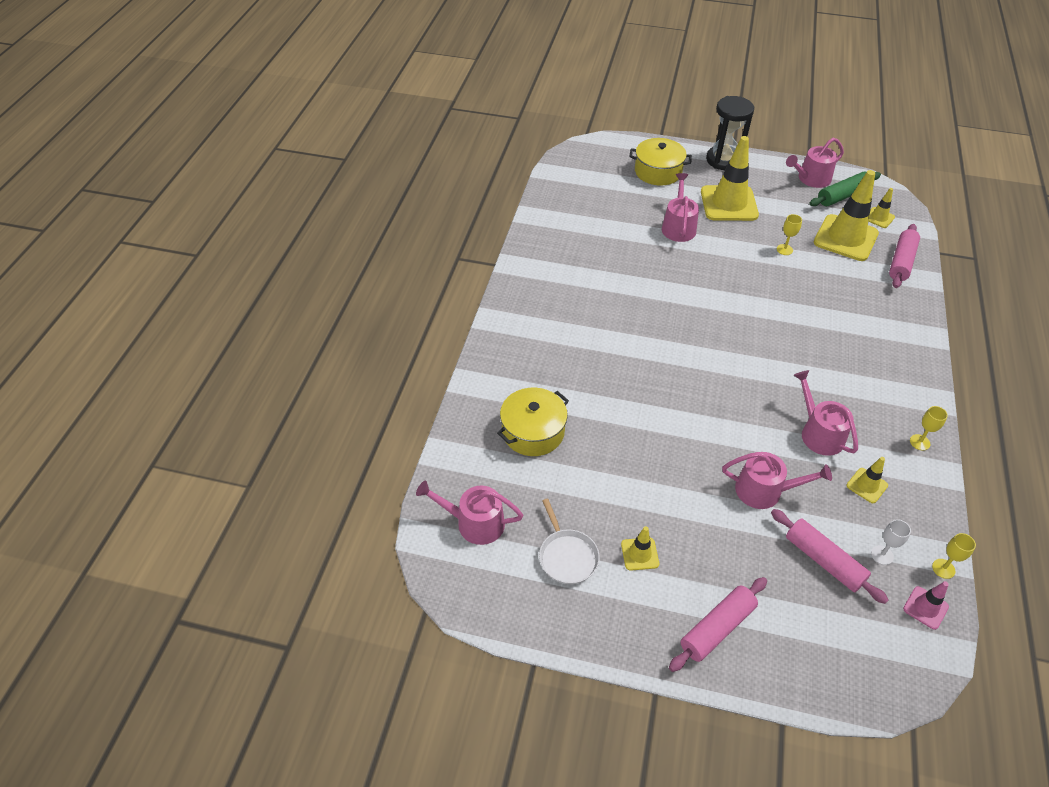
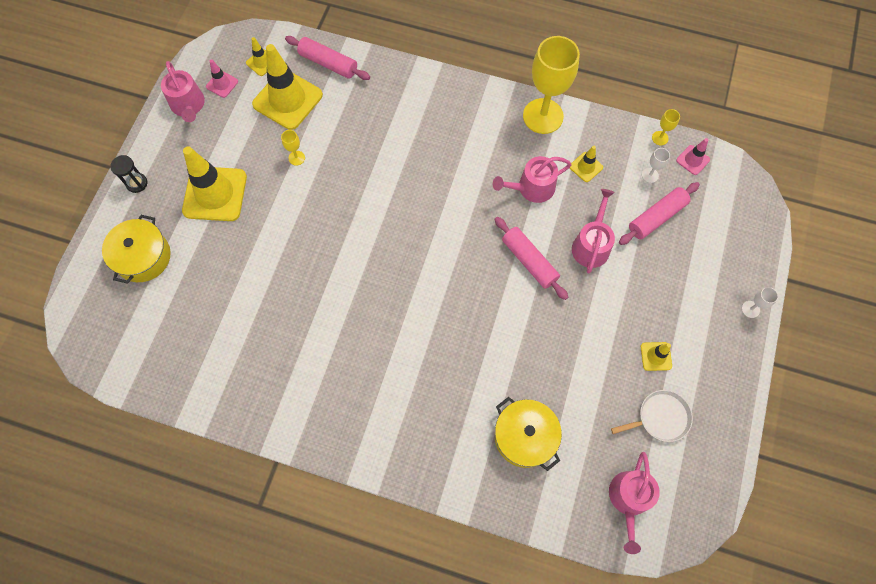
camera: 85 degrees left, 20 degrees up
(678, 227) = (245, 252): pink watering can -> none
(717, 628) = (719, 308): pink rolling pin -> pink rolling pin (529, 261)
(723, 160) = (137, 183): black hourglass -> black hourglass, size x0.53
(724, 667) = (750, 309): none -> white goblet
(843, 196) = (222, 84): green rolling pin -> pink traffic cone
(919, 442) = (543, 116): yellow goblet -> yellow goblet, size x2.50

